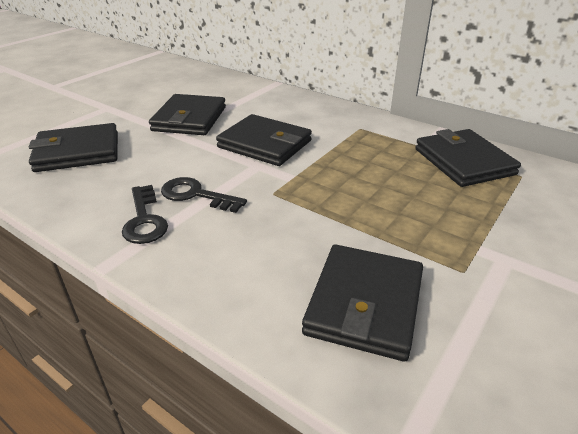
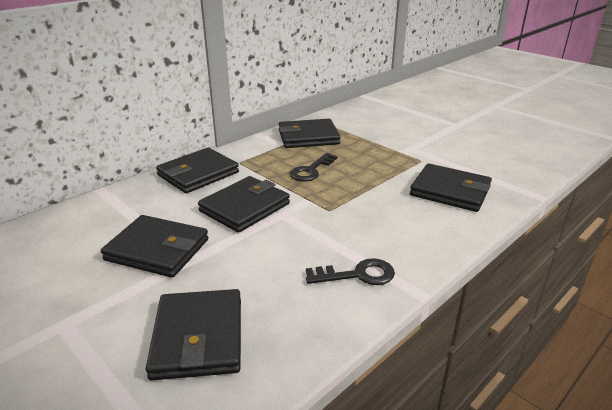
camera: 80 degrees left, 5 degrees down
(196, 195) = (323, 247): black key -> black key (311, 170)
(322, 113) = (198, 174): none -> black wallet

